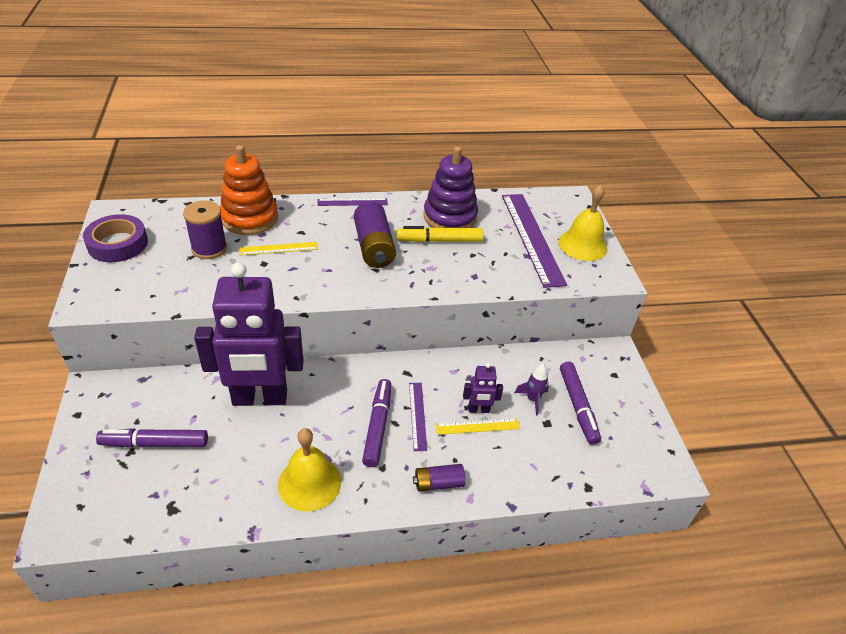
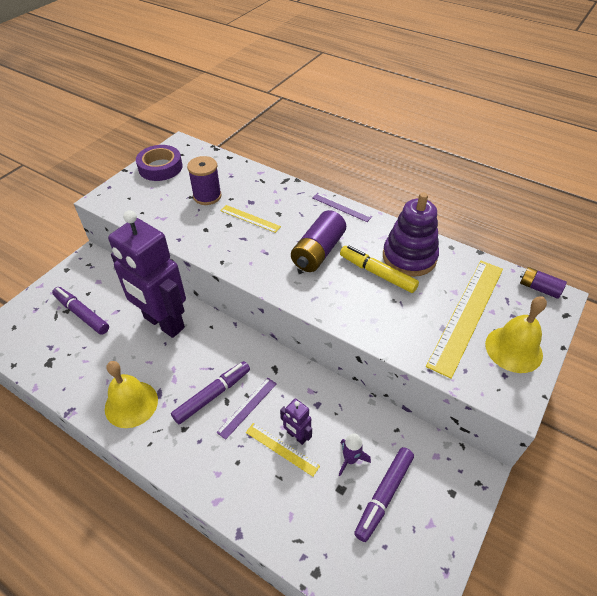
camera: 45 degrees right, 5 degrees up
(249, 218) = (255, 186): orange stacking toy -> none
(438, 483) = (207, 471): purple battery -> purple battery (539, 288)
(532, 238) = (467, 314): purple ruler -> yellow ruler

